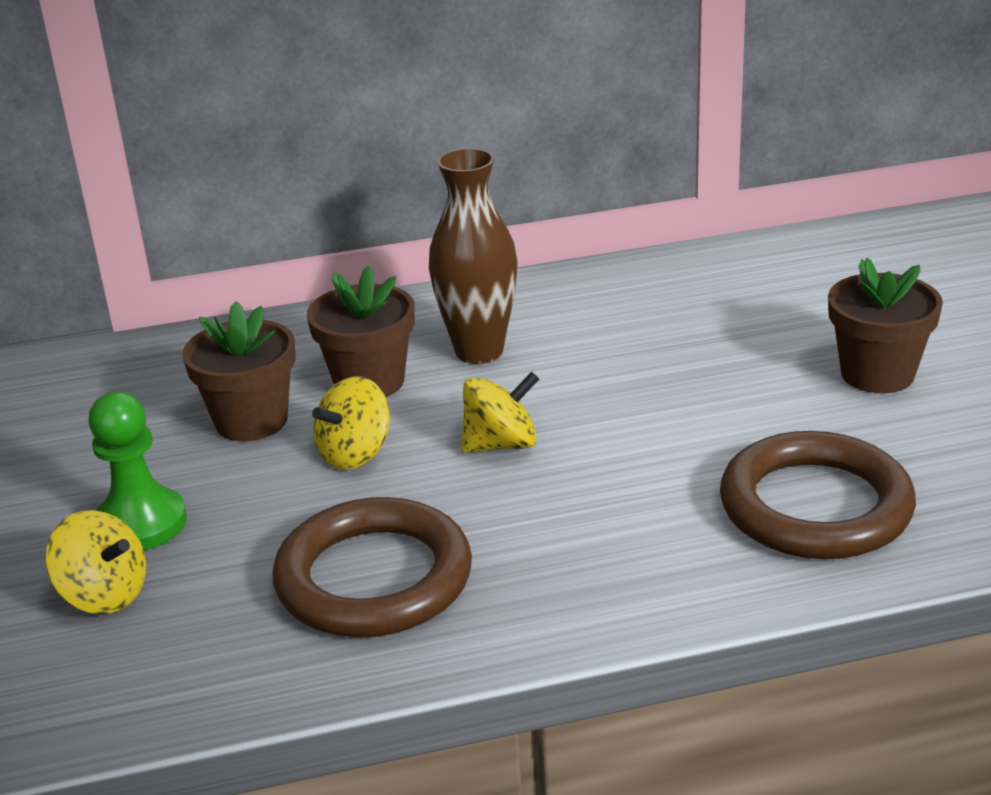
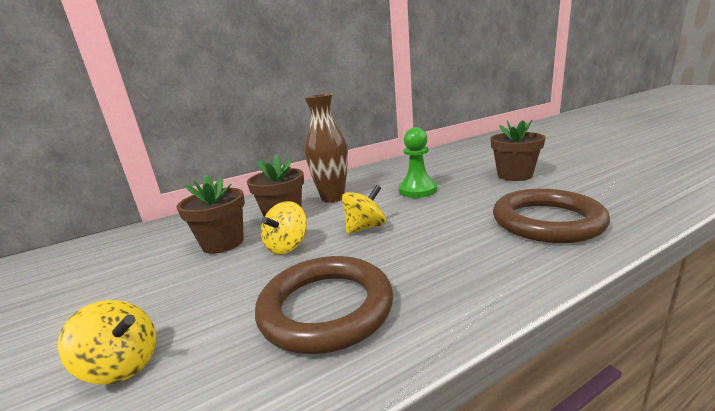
camera: 15 degrees left, 10 degrees down
(141, 523) = (155, 308): green pawn -> green pawn (417, 190)

